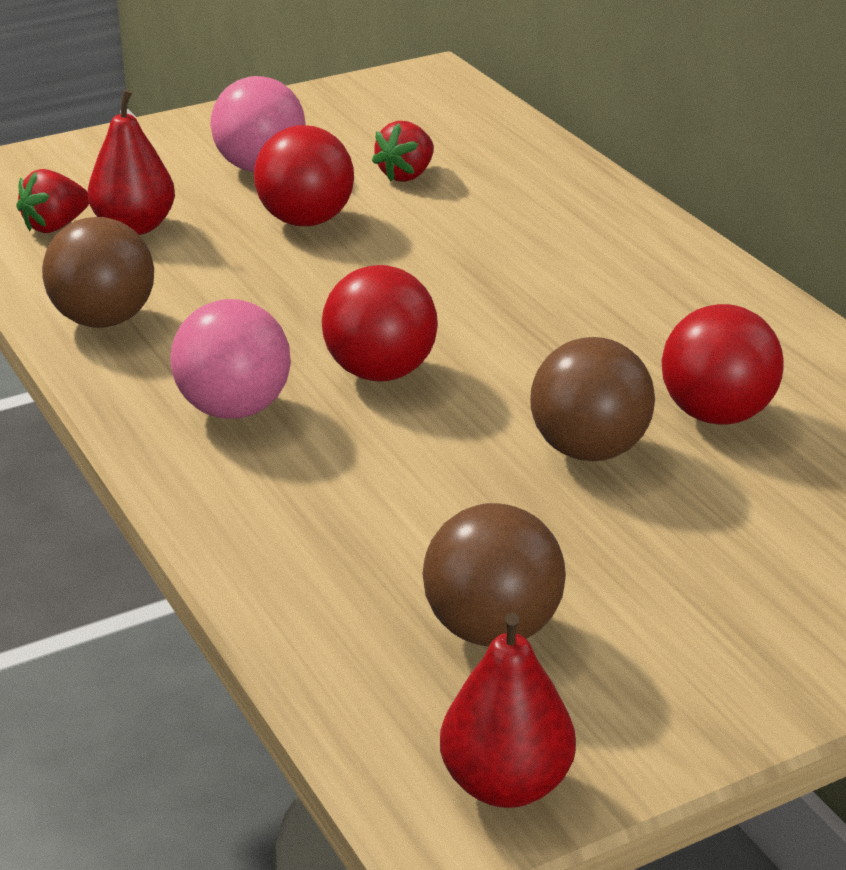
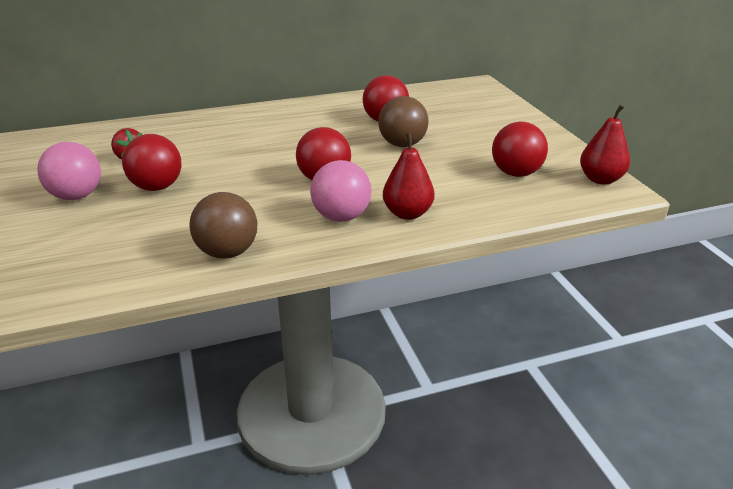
camera: 80 degrees left, 0 degrees up
(55, 226) = (89, 269): red strawberry -> none
(135, 227) = (117, 239): red pear -> red pear (407, 213)
(492, 629) = (516, 173): brown ball -> red ball

